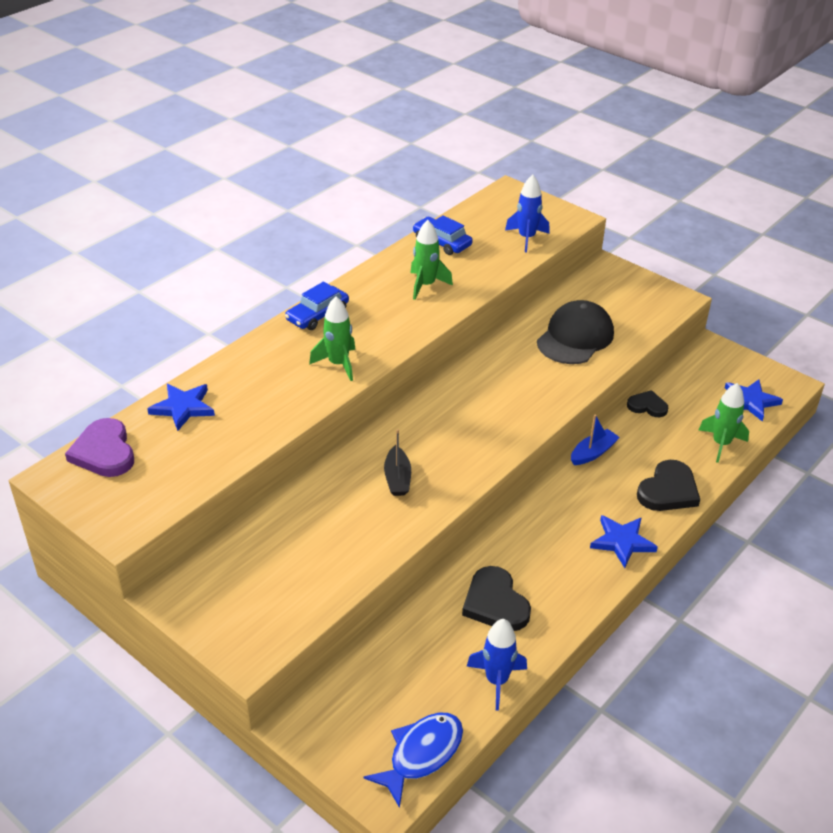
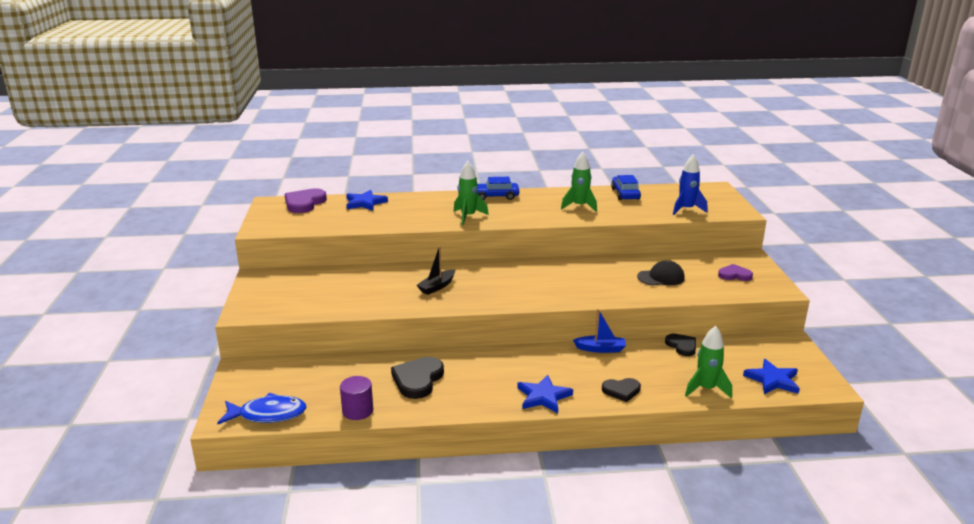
camera: 45 degrees right, 15 degrees down
(497, 681) = (357, 411): blue rocket -> purple cylinder
(575, 337) = (661, 277): black cap -> black cap, size x0.63
(626, 299) = (734, 275): none -> purple heart
(668, 490) = (621, 391): black heart -> black heart, size x0.62

